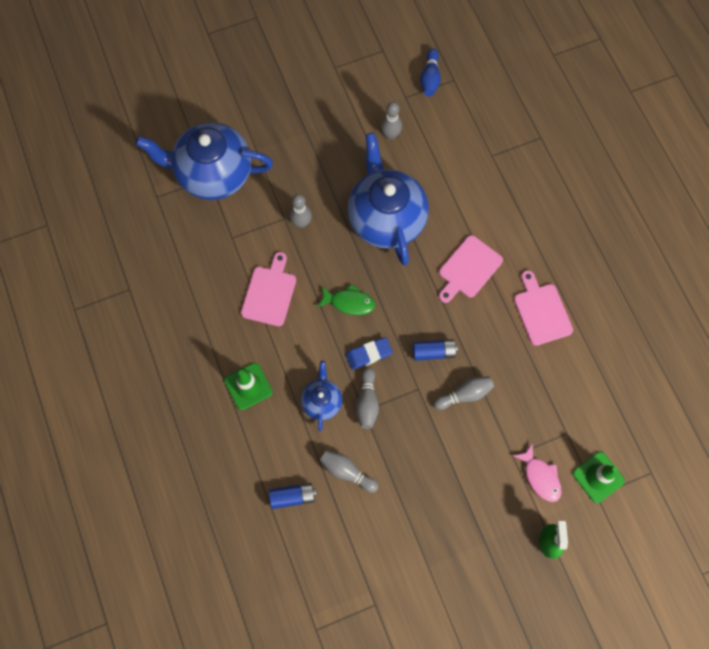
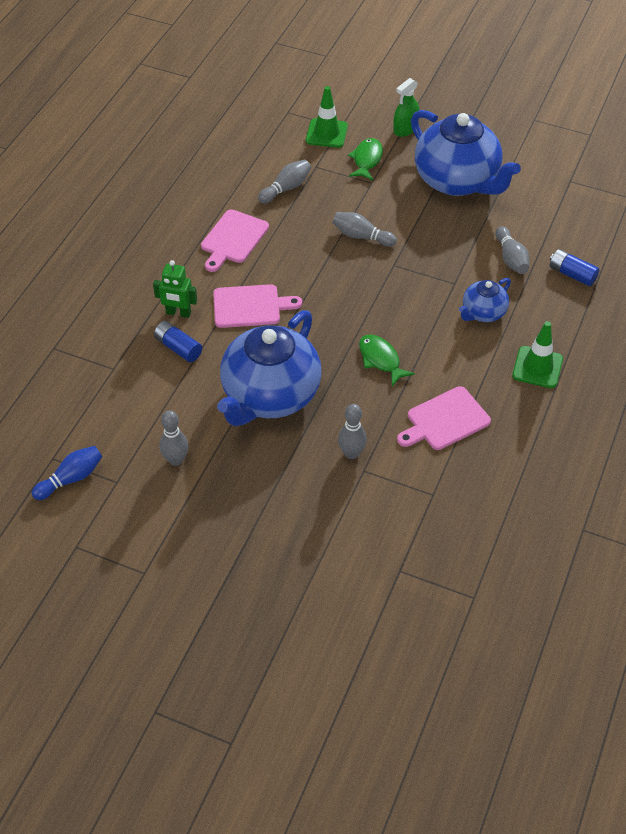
camera: 135 degrees left, 20 degrees down
(213, 173) = (390, 571): blue teapot -> blue teapot (457, 181)
(367, 402) = (445, 286): grey bowling pin -> grey bowling pin (286, 188)
(368, 354) = (407, 313): blue eraser -> none
(433, 352) = (352, 277): blue battery -> blue battery (178, 348)
(503, 224) = (178, 313): none -> green robot
(540, 477) = (367, 160): pink fish -> green fish

